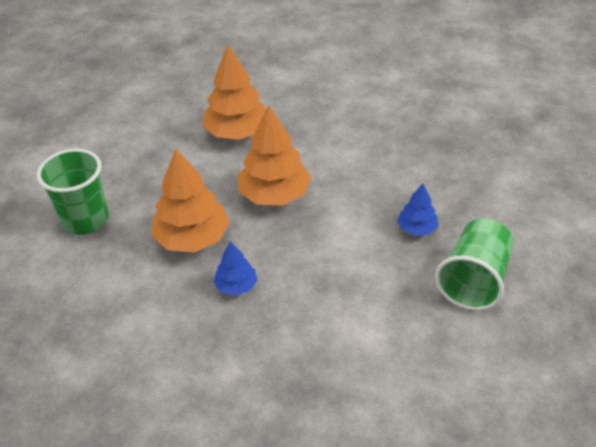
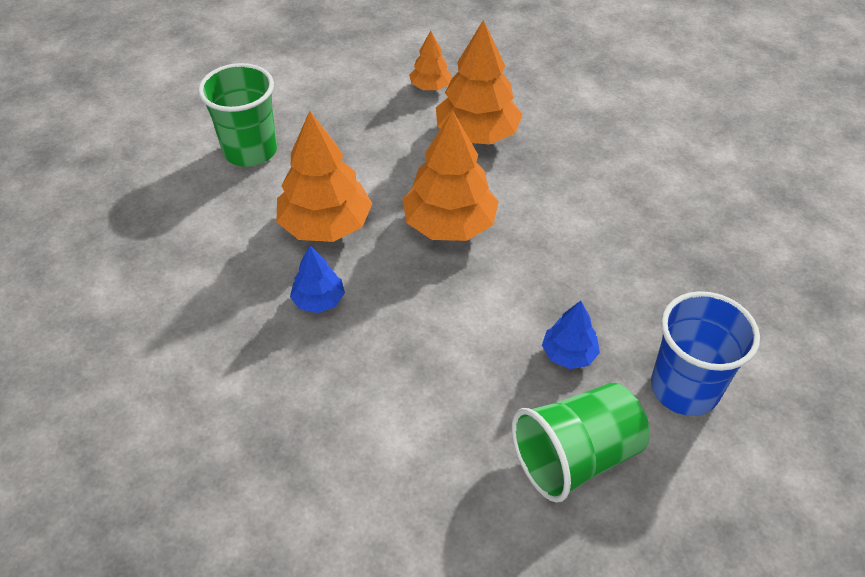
camera: 35 degrees right, 5 degrees up
(176, 118) = (430, 87): none -> orange tree
(492, 211) = (684, 388): none -> blue cup

